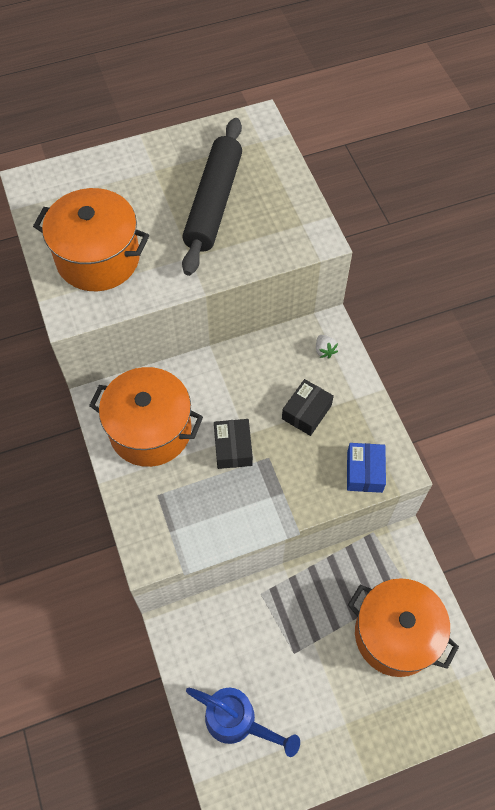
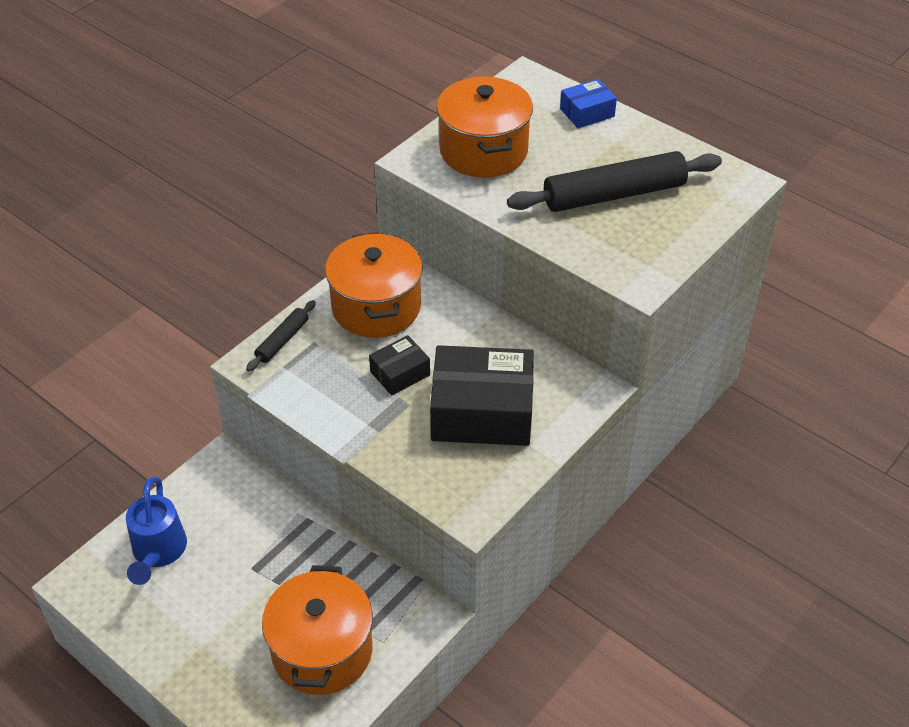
camera: 60 degrees right, 15 degrees down
(140, 518) = (282, 340): none -> black rolling pin
(306, 412) = (482, 412): black box -> black box, size x2.01
(324, 350) = (566, 396): white strawberry -> none
(364, 472) = (447, 487): blue box -> blue box (587, 113)

